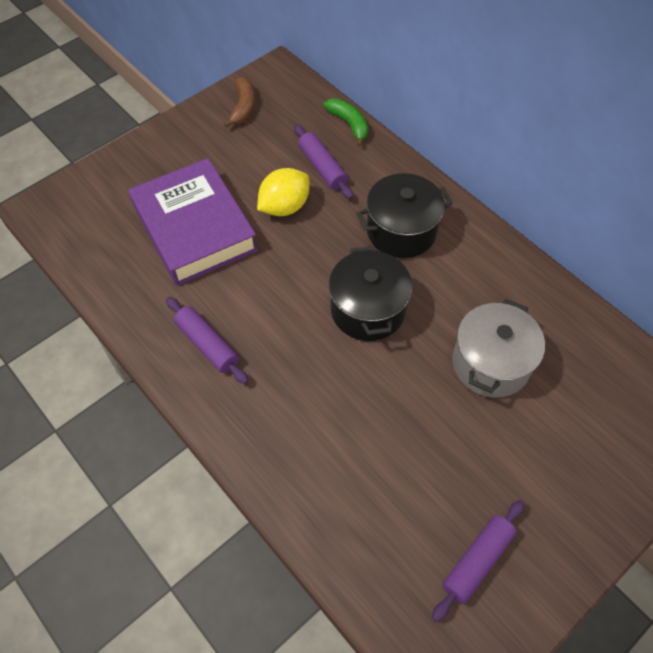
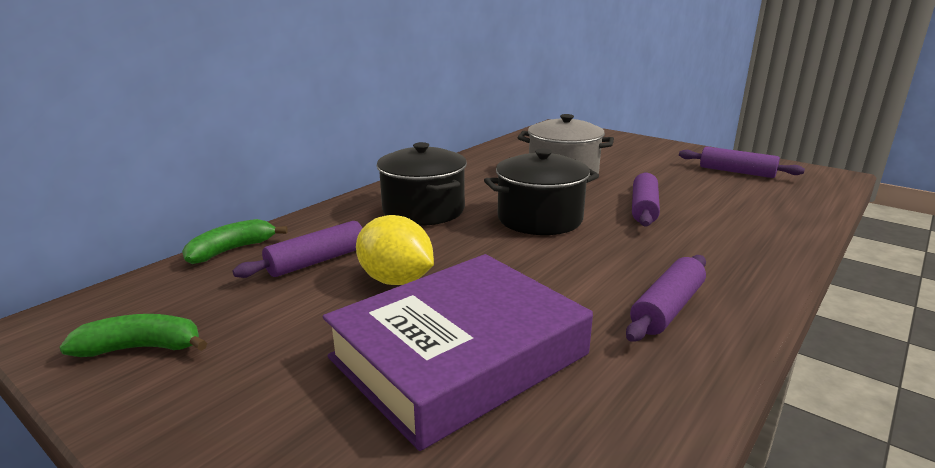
camera: 100 degrees left, 35 degrees down
(243, 107) = (142, 348): brown banana -> green banana
(377, 402) = (643, 208): none -> purple rolling pin

